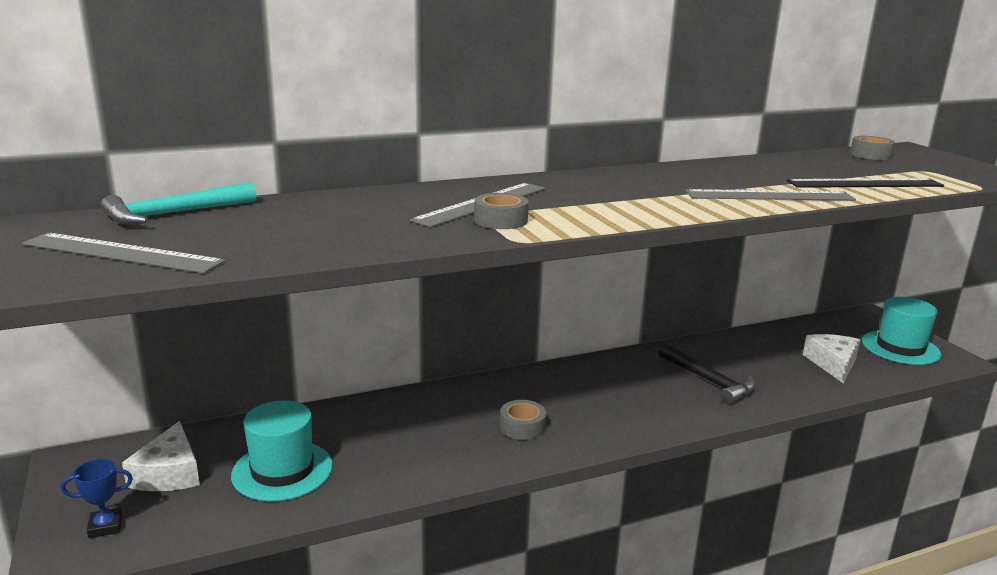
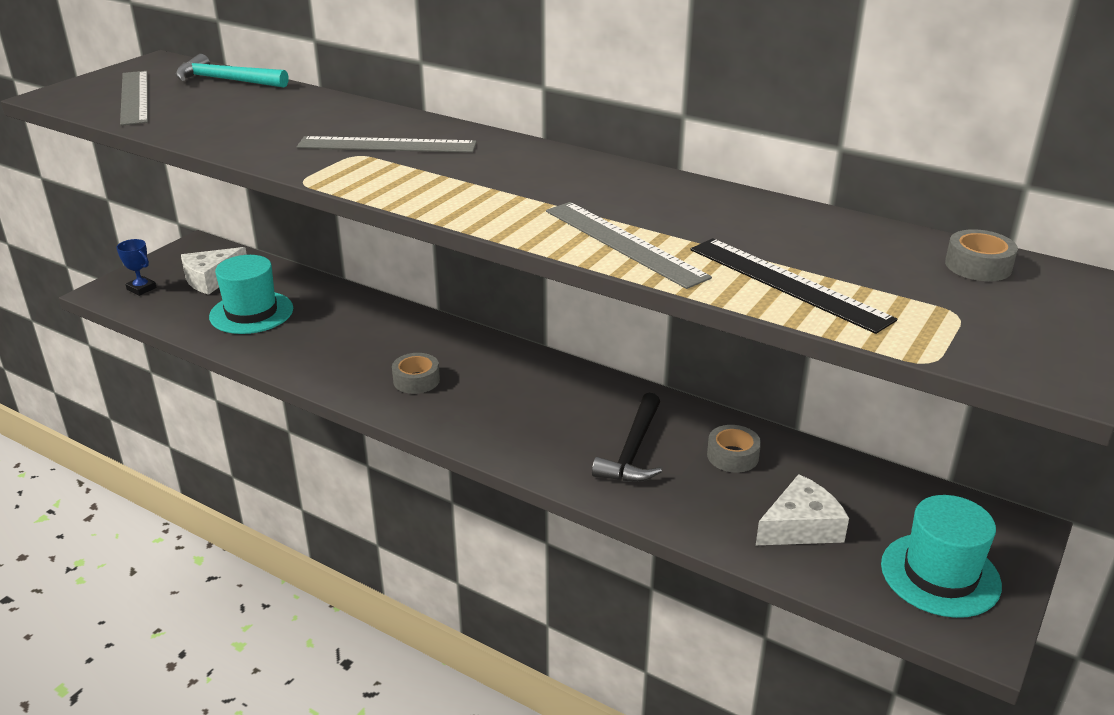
camera: 55 degrees right, 10 degrees up
(501, 220) = (350, 162): grey tape -> grey tape (732, 456)

